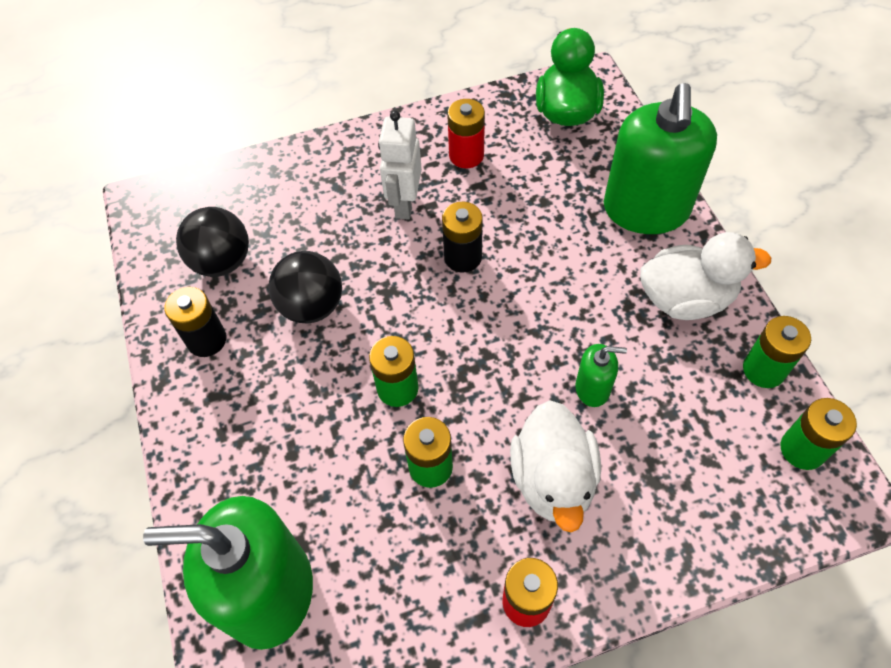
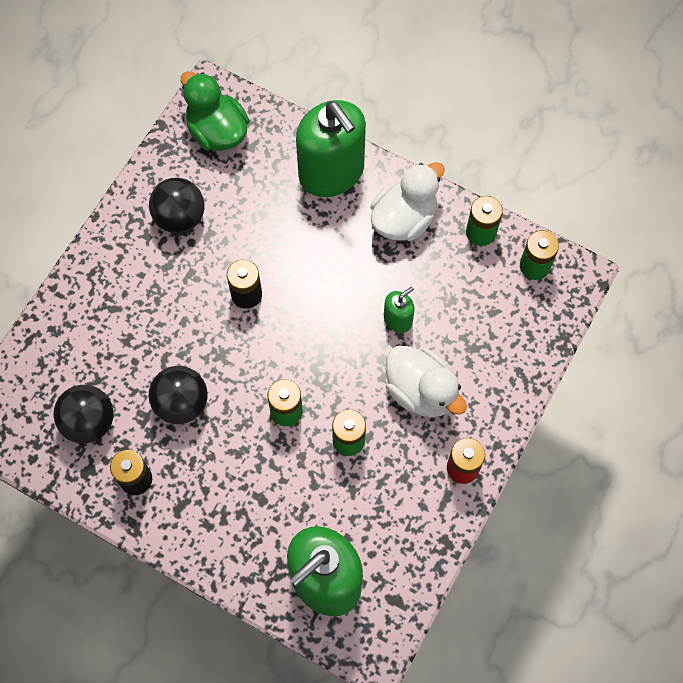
camera: 45 degrees left, 10 degrees up
(404, 204) = (172, 286): white robot -> none
(466, 155) = (180, 217): red battery -> black ball

